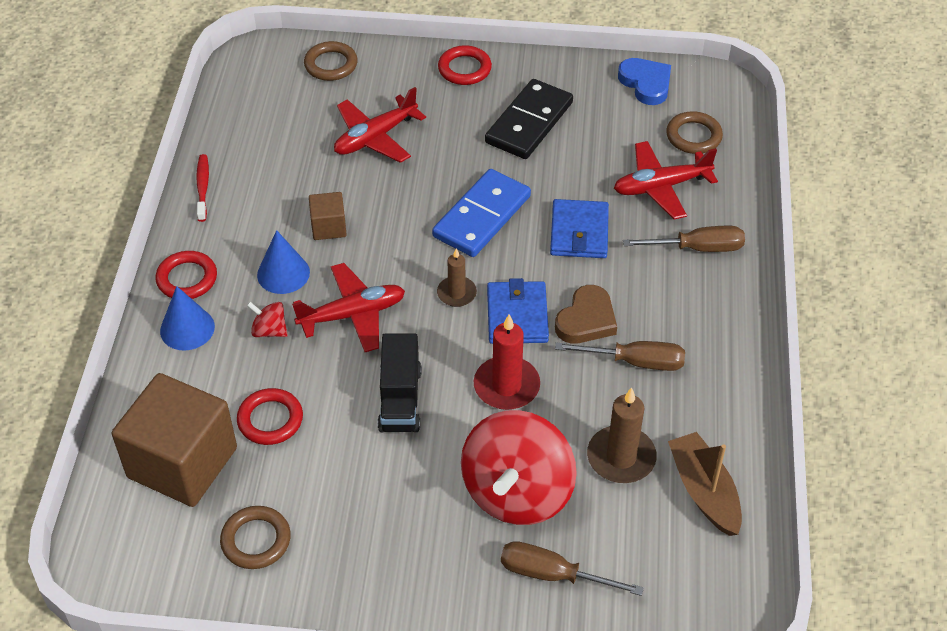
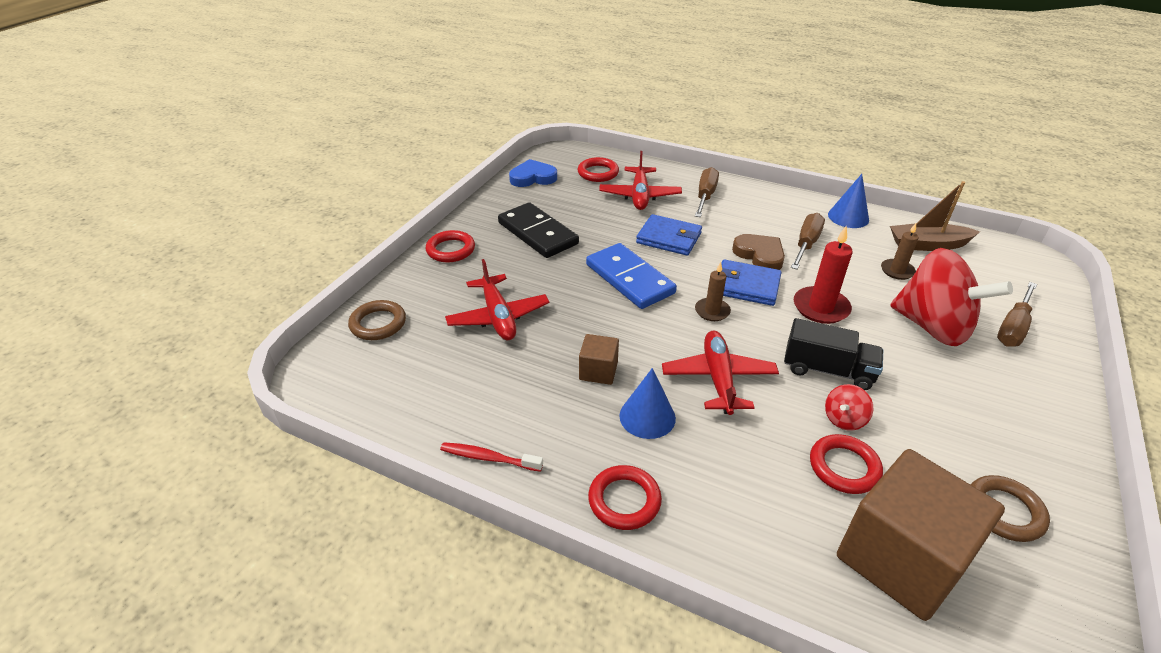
camera: 70 degrees left, 10 degrees down
(187, 328) = (701, 515): blue cone -> blue cone (848, 217)
(269, 330) = (722, 443): red spinning top -> red spinning top (844, 419)
(621, 457) = (897, 271): brown candle -> brown candle, size x0.63
(693, 136) = (598, 173): brown ring -> red ring

